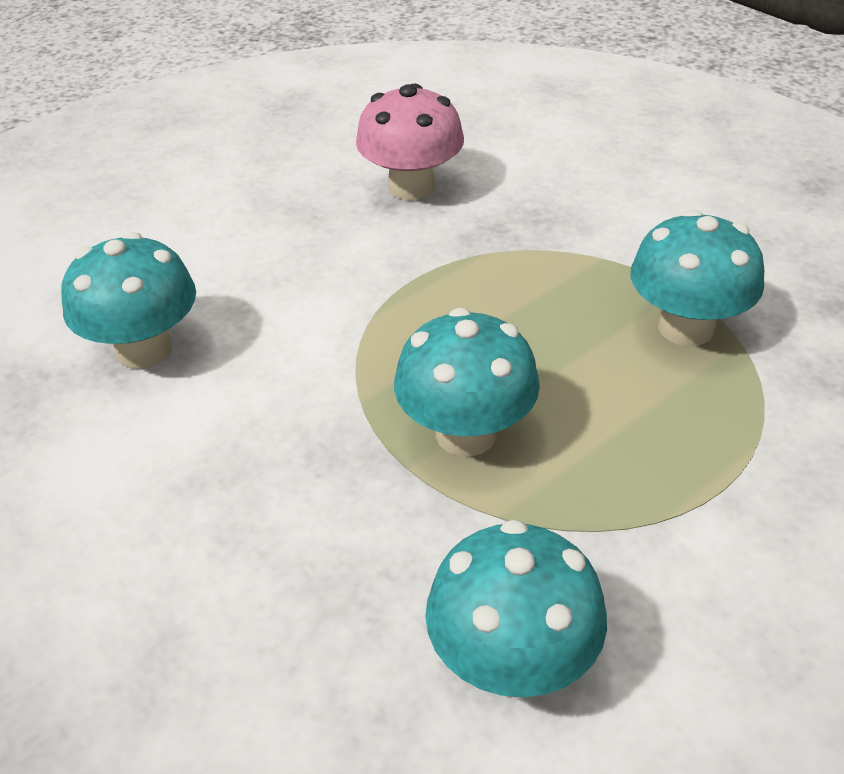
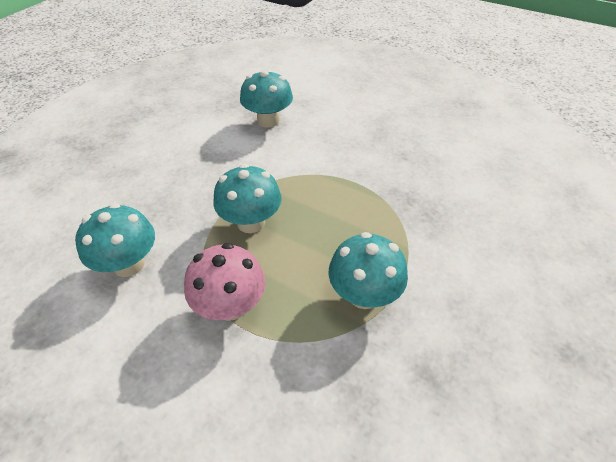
camera: 70 degrees right, 5 degrees up
(411, 187) = (423, 161): pink mushroom -> pink mushroom (230, 305)

